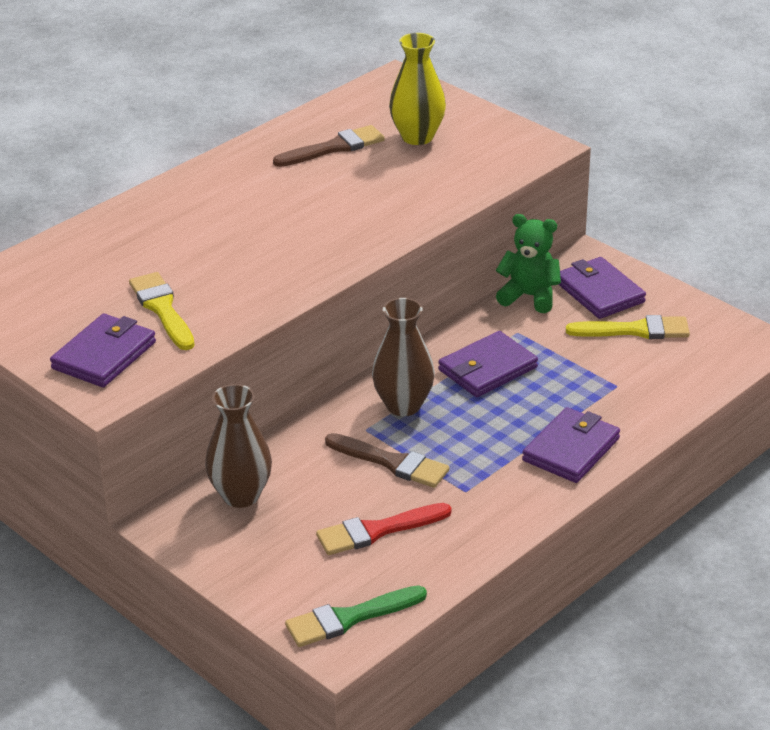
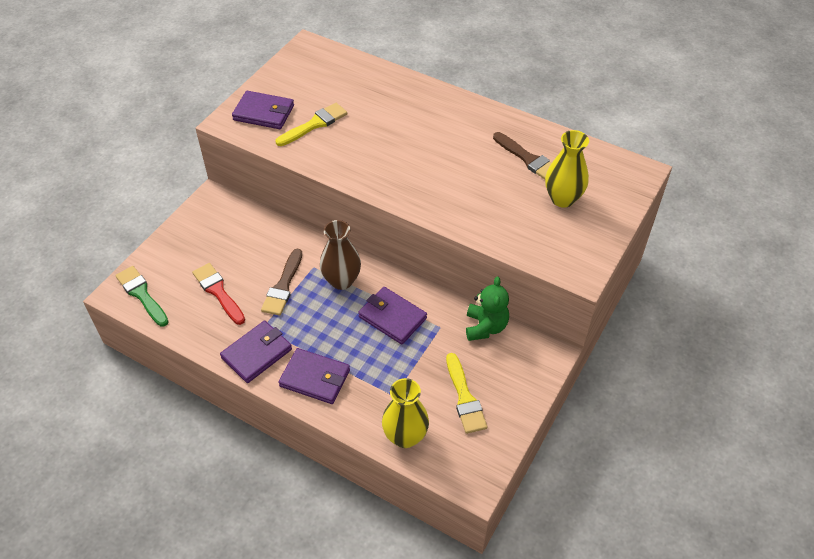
camera: 75 degrees right, 15 degrees up
(241, 495) = (240, 224): brown vase -> none
(599, 292) = (506, 368): purple wallet -> purple wallet (257, 353)
(682, 385) = (405, 436): none -> yellow vase

